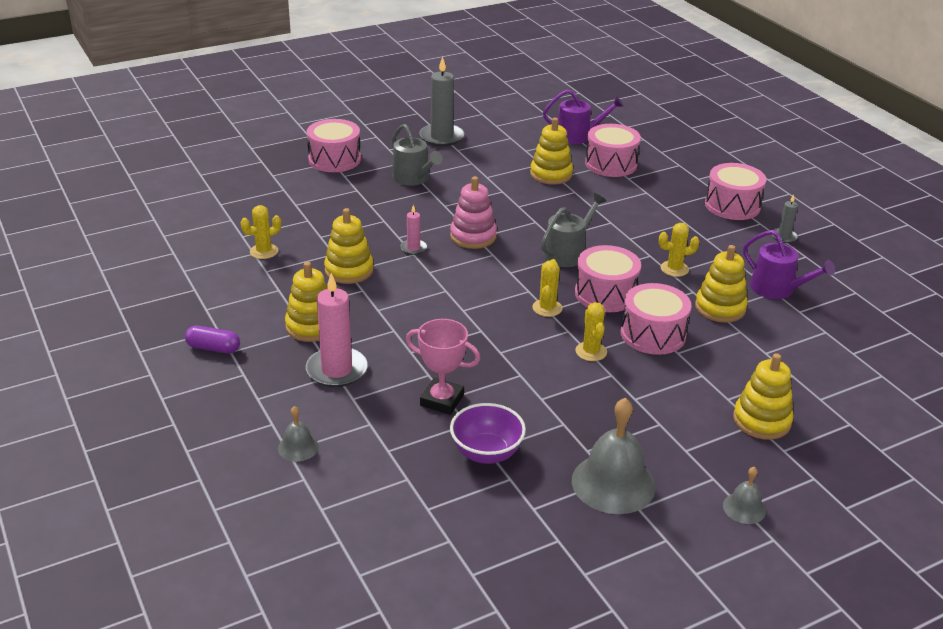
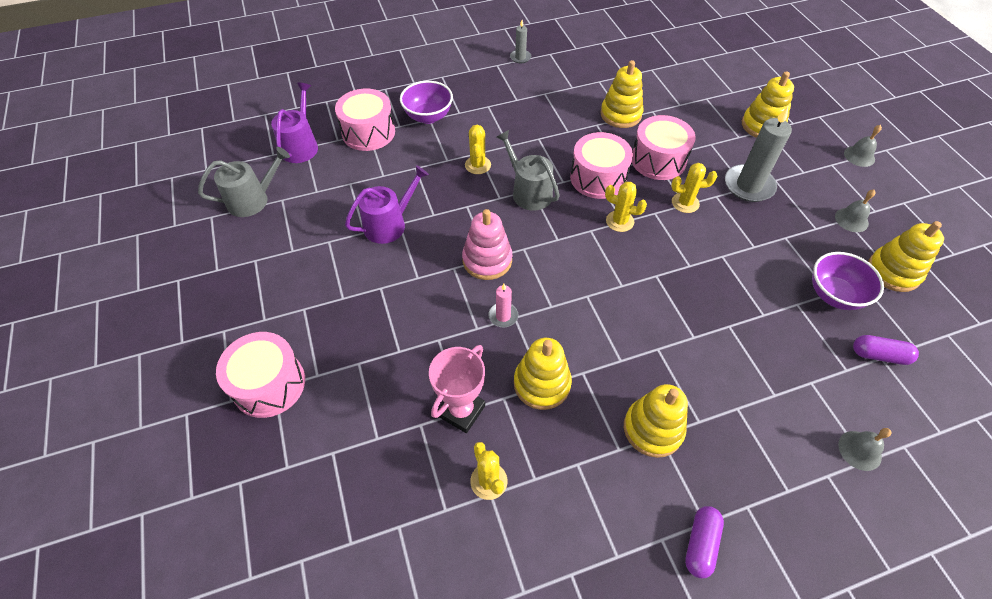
camera: 80 degrees left, 20 degrees up
(337, 370) = (730, 407): pink candle -> none
(410, 477) = (879, 355): none -> purple capsule
(413, 178) = (348, 301): grey watering can -> grey watering can (253, 200)
(441, 137) = (255, 262): grey candle -> grey candle (748, 186)
(442, 400) = (767, 319): pink trophy -> pink trophy (461, 411)
(551, 174) = (375, 179): yellow stacking toy -> yellow stacking toy (893, 272)
(613, 483) = (851, 220): grey bell -> grey bell, size x0.50
(649, 191) = (428, 117): none -> purple bowl
(674, 269) = (562, 128): yellow cactus -> yellow cactus (478, 165)
(732, 205) = (465, 73): pink drum -> none
(777, 289) = (595, 79): purple watering can -> purple watering can (389, 224)

